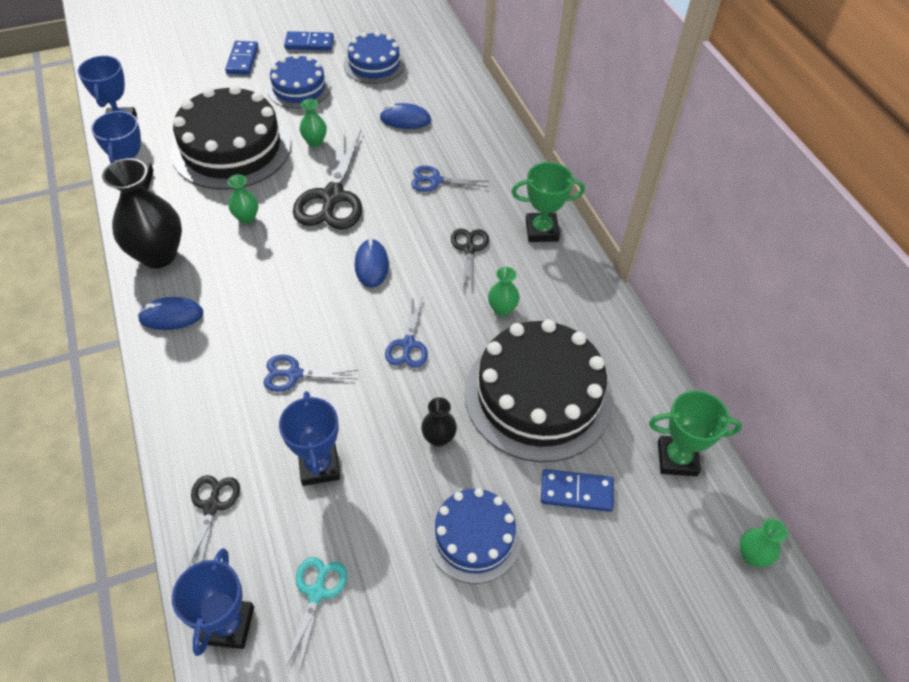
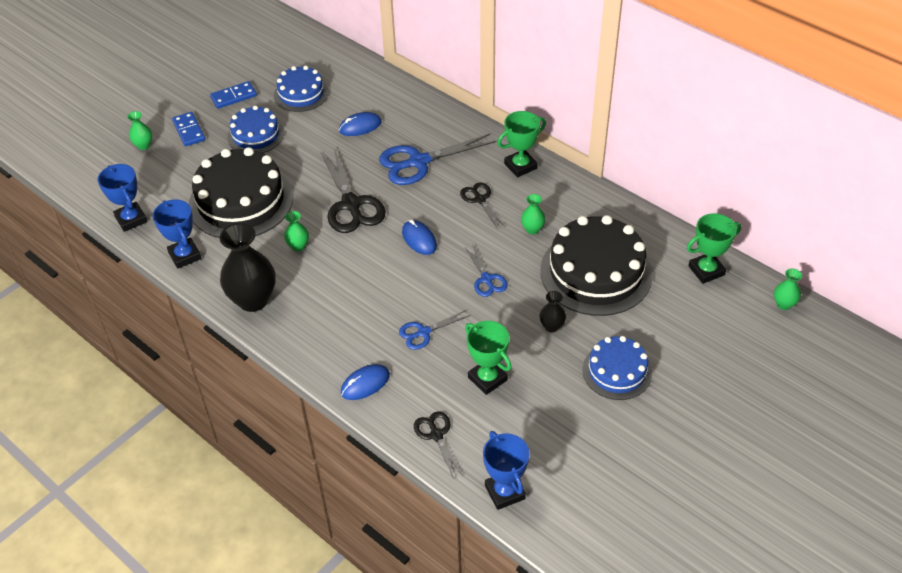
camera: 25 degrees left, 5 degrees down
(171, 316) = (301, 335): blue mouse -> blue mouse (365, 384)
(315, 142) = (303, 170): green vase -> green vase (143, 145)
(316, 593) = (545, 448): turquoise scissors -> none
(319, 466) = (487, 378): blue trophy -> green trophy
(435, 181) = (418, 162): blue scissors -> blue scissors, size x1.84
(576, 492) = (660, 317): blue domino -> none

